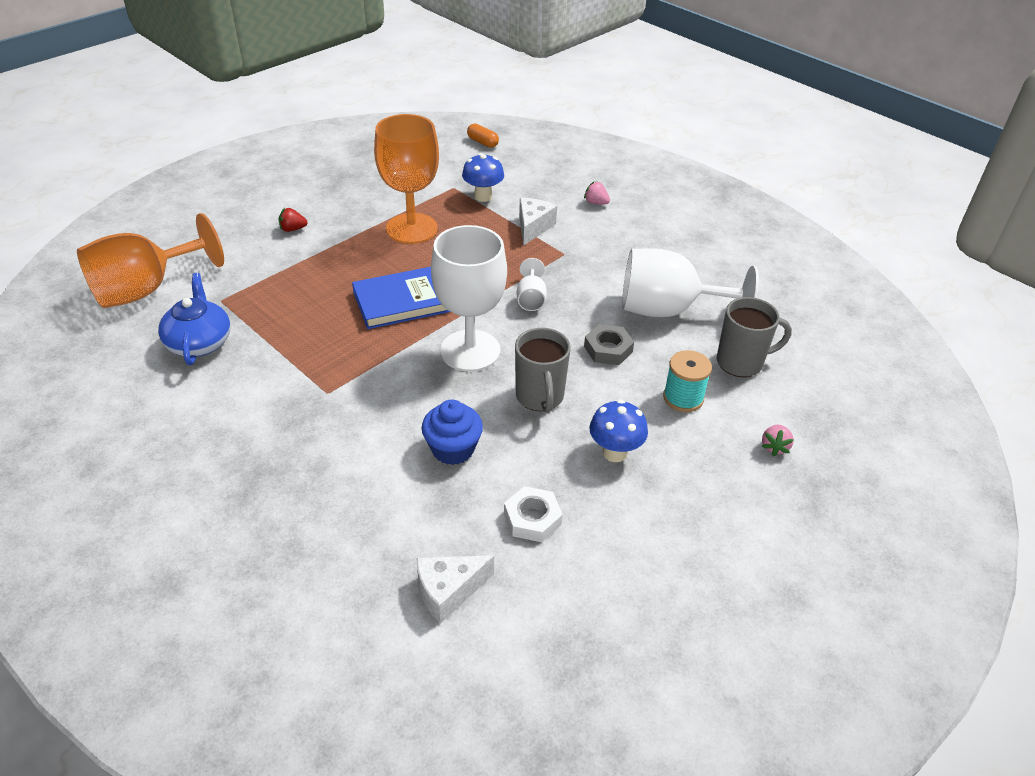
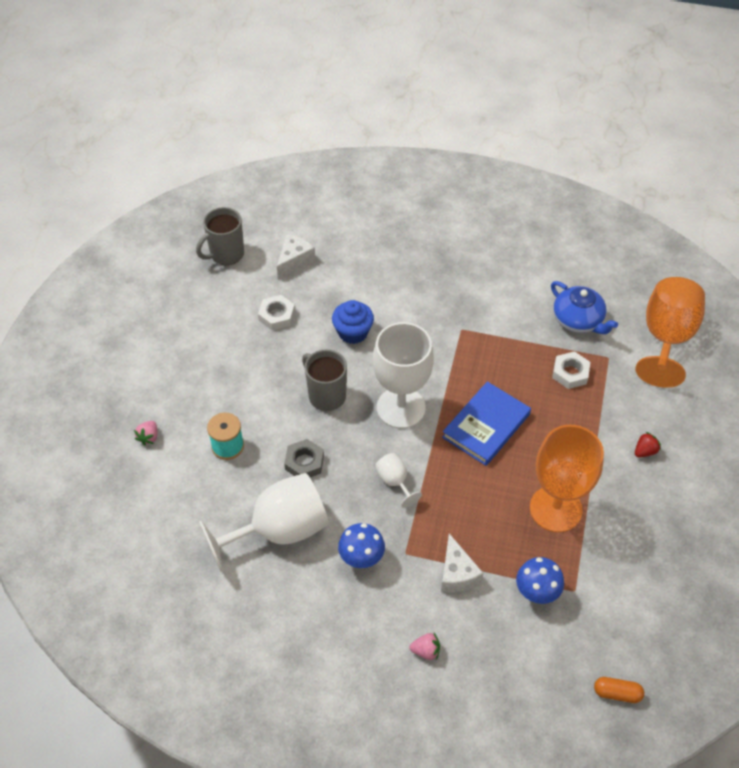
camera: 150 degrees right, 10 degrees up
(273, 304) = (570, 373): none -> white nut
(615, 452) = (253, 380): blue mushroom -> blue mushroom (361, 559)
(741, 362) = (197, 504): grey mug -> grey mug (226, 254)
(774, 447) = (149, 437): pink strawberry -> pink strawberry turned 150 degrees counterclockwise

